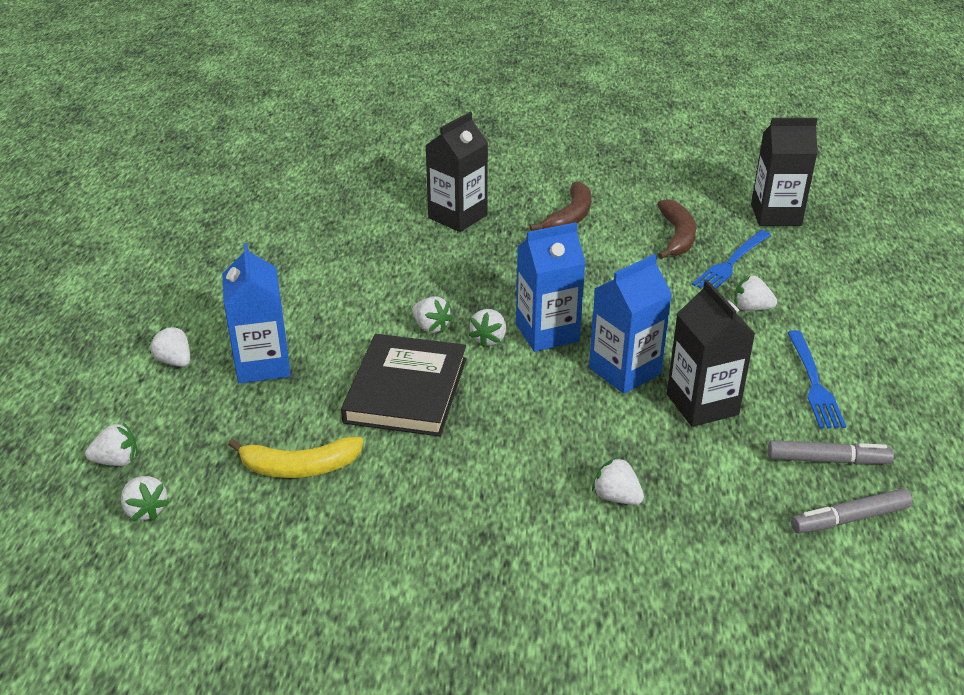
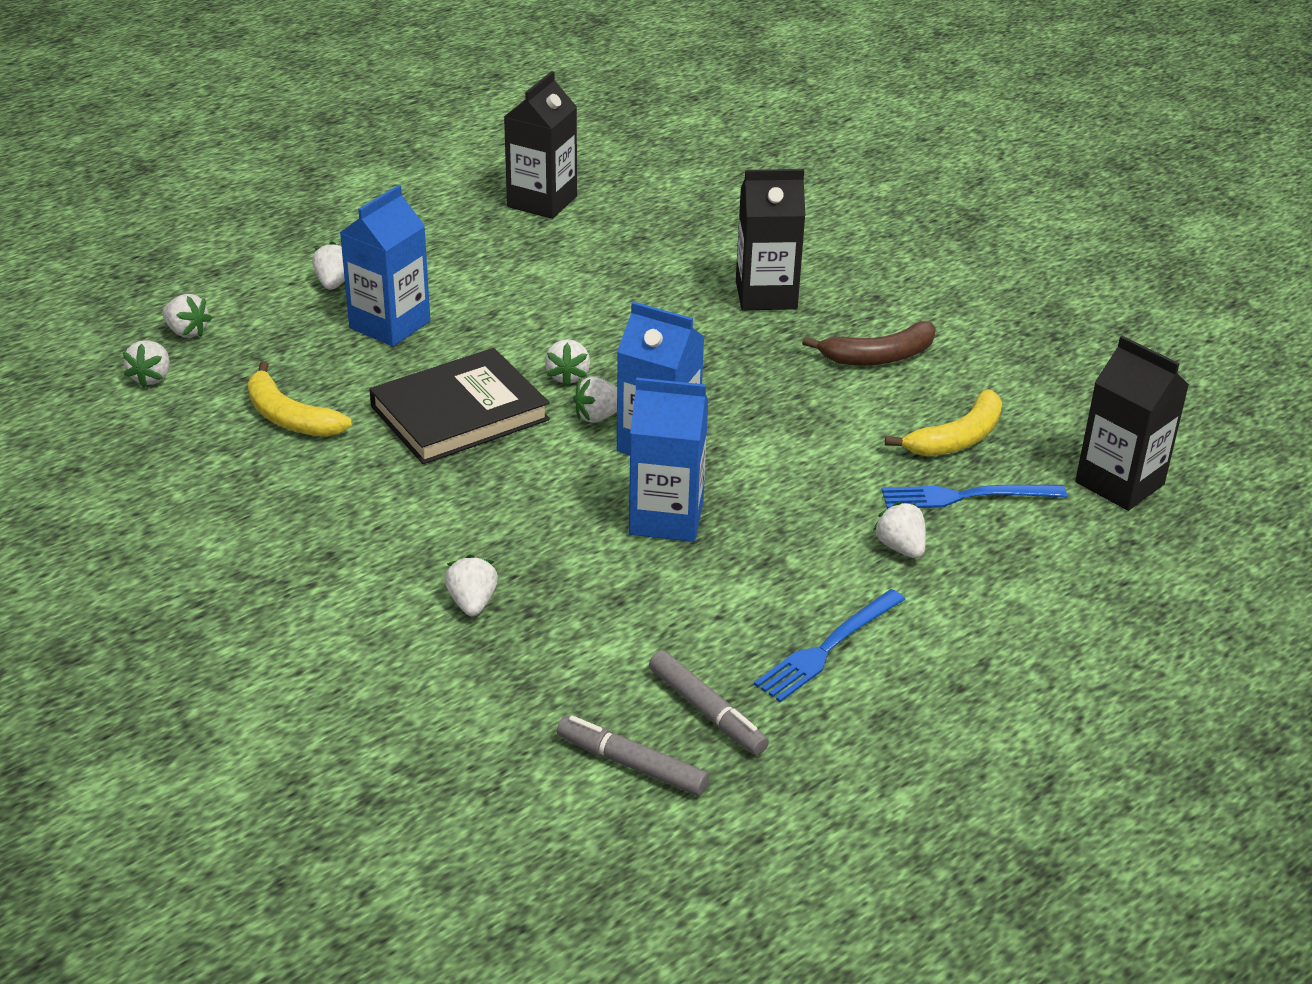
camera: 45 degrees right, 0 degrees up
(677, 236) = (957, 438): brown banana -> yellow banana
(702, 404) = (682, 590): black carton -> black carton (542, 201)

